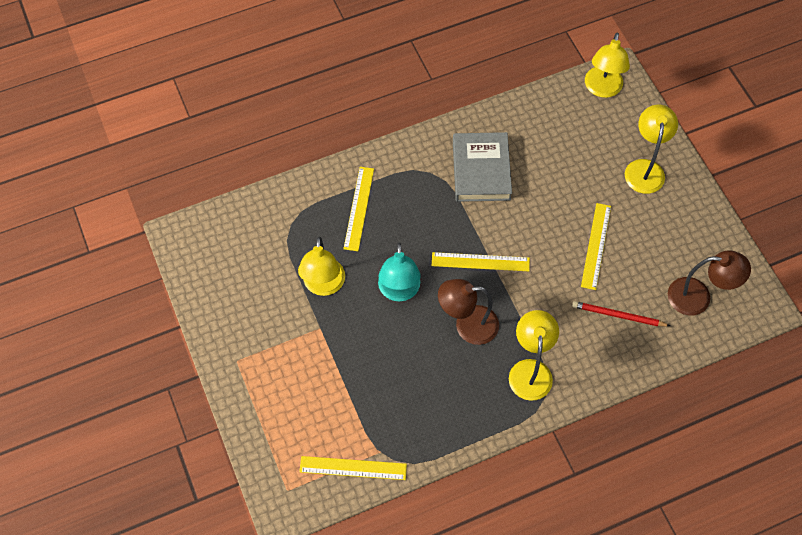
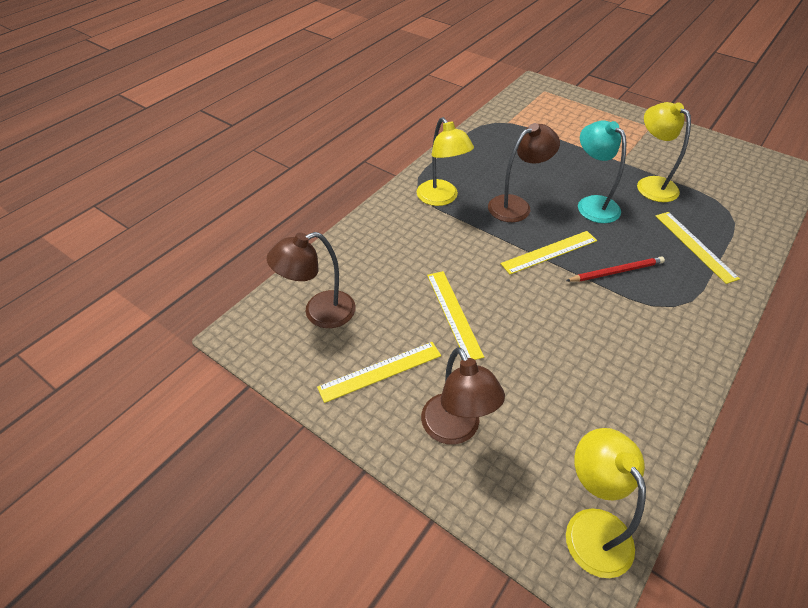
camera: 150 degrees right, 15 degrees down
(353, 468) = (516, 111): yellow ruler -> yellow ruler (380, 371)
(481, 170) = (630, 333): grey book -> none
(618, 315) = (392, 264): red pencil -> red pencil (616, 271)
(645, 168) = (455, 430): yellow lamp -> brown lamp

